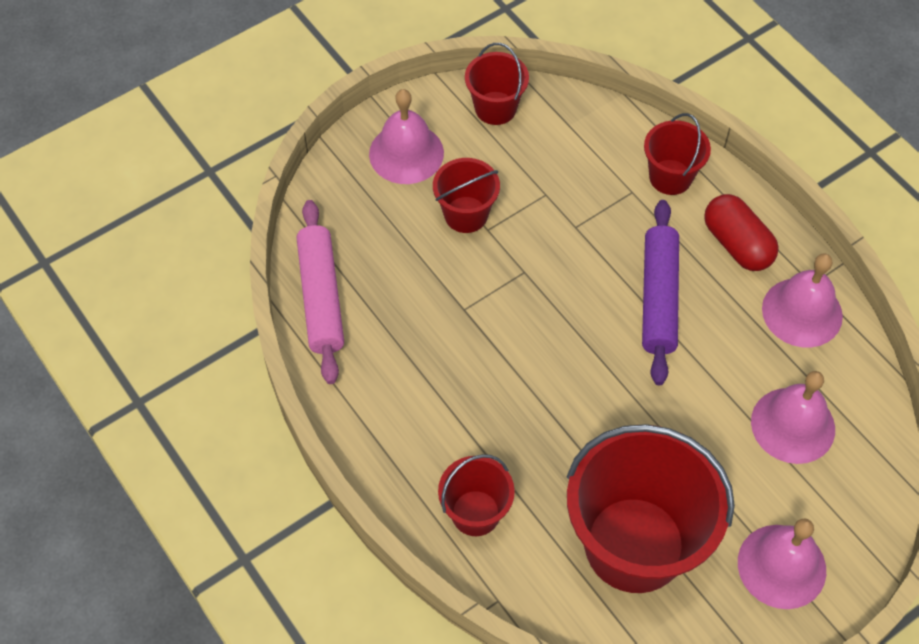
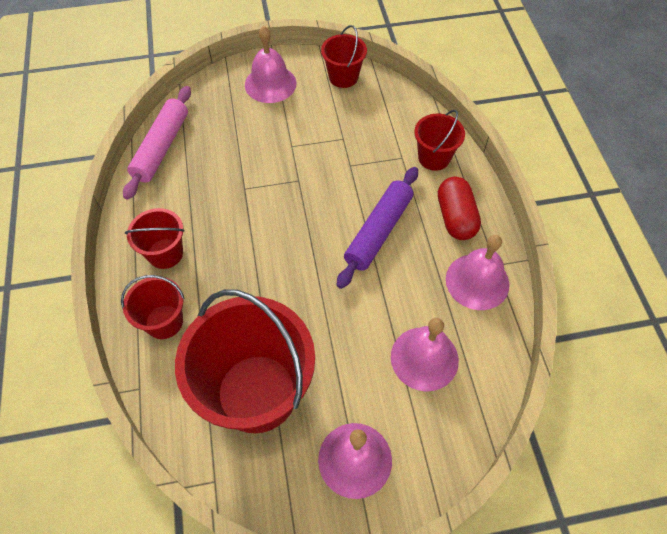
camera: 25 degrees right, 0 degrees up
(466, 214) = (283, 132): red bucket -> red bucket (165, 253)

